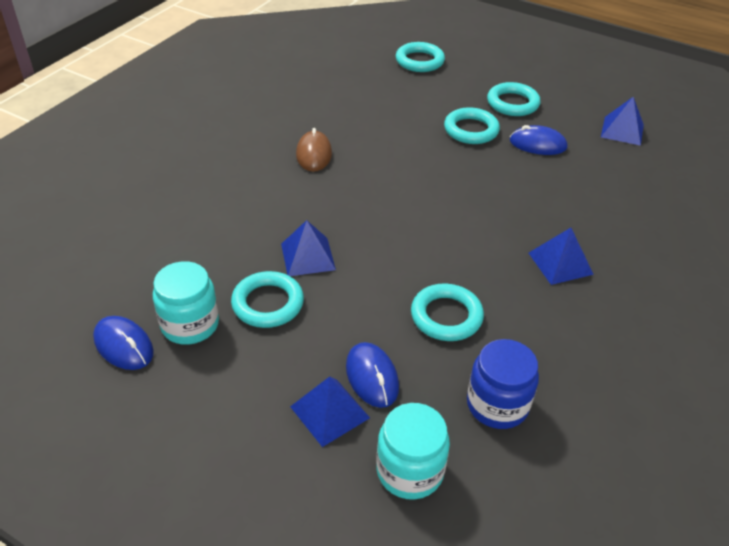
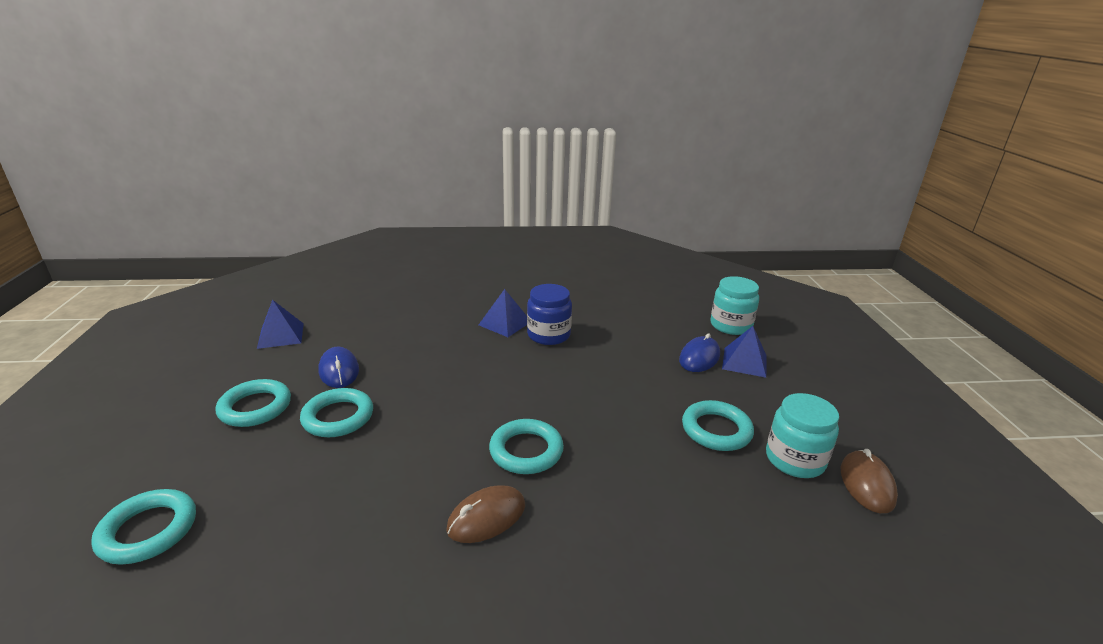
camera: 125 degrees left, 15 degrees down
(123, 345) = (867, 484): blue mouse -> brown mouse
(308, 256) = (643, 435): blue pyramid -> none
(446, 316) = (612, 349): turquoise ring -> turquoise ring (526, 451)
(497, 404) = (652, 314): blue jar -> blue jar (548, 335)

